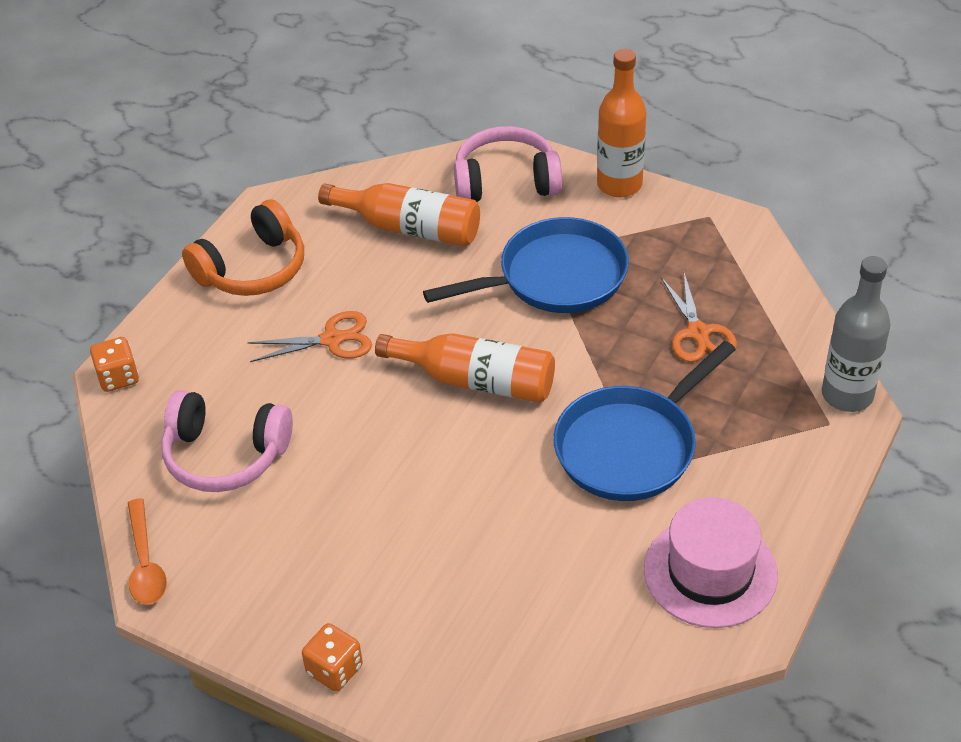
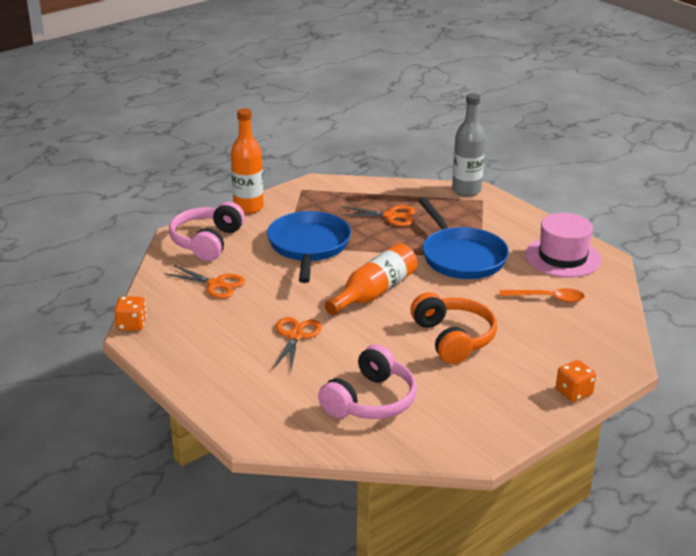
camera: 70 degrees left, 15 degrees down
(118, 377) = (257, 436): orange dice -> orange dice (131, 325)
(145, 562) = (447, 454): orange spoon -> orange spoon (547, 298)
(252, 269) = (196, 354): orange headphones -> orange headphones (453, 338)
(409, 228) = (216, 284): orange bottle -> orange scissors

